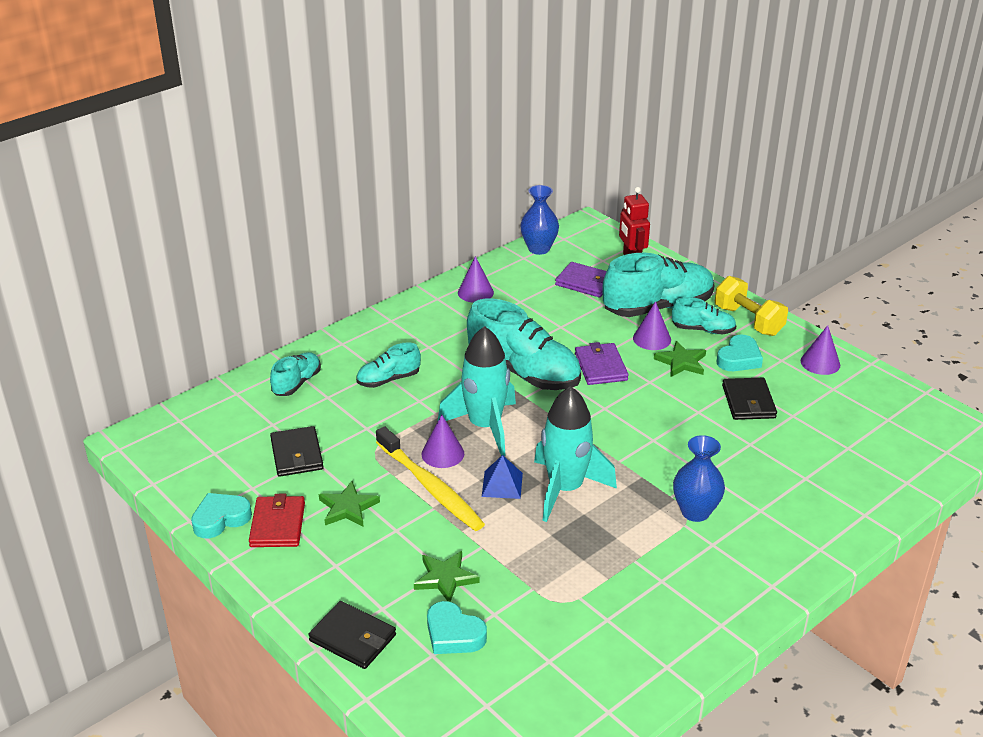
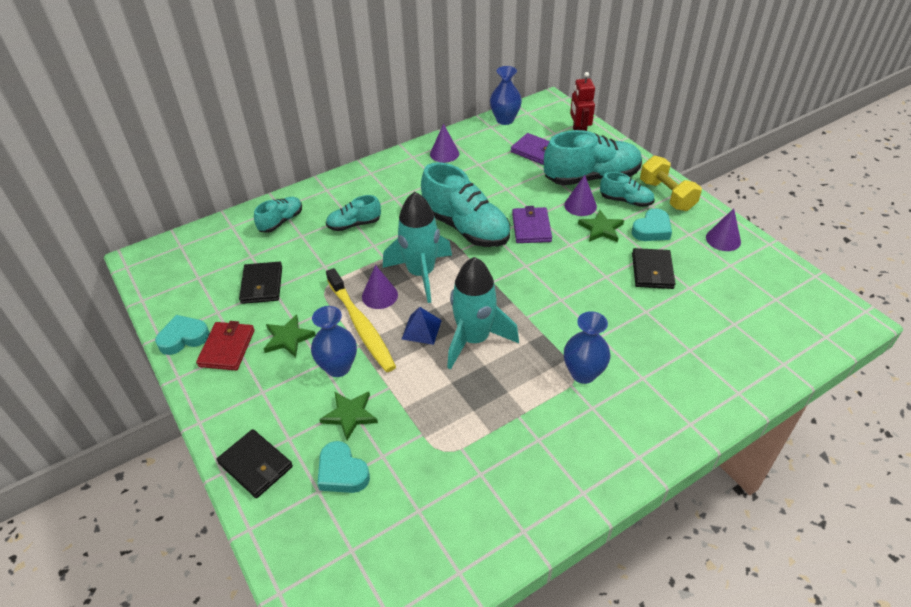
camera: 10 degrees right, 10 degrees up
(416, 532) = (338, 367): none -> blue vase

